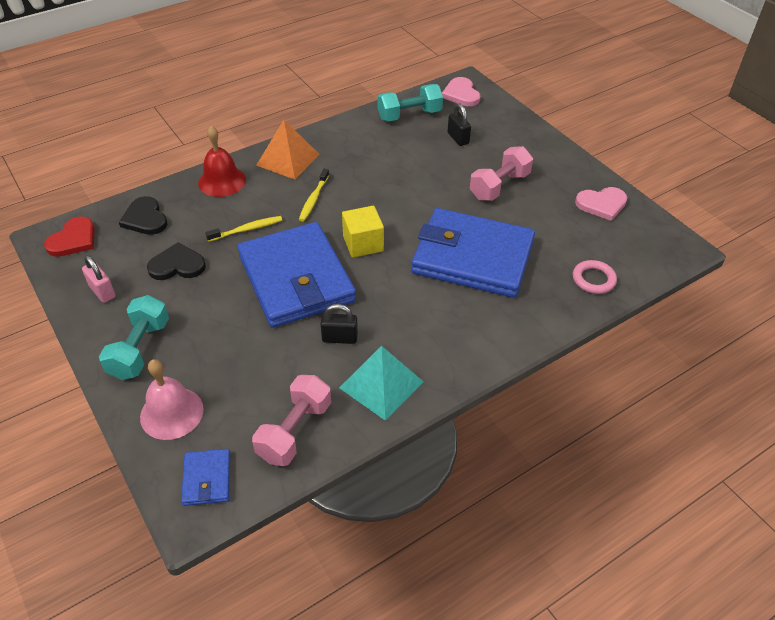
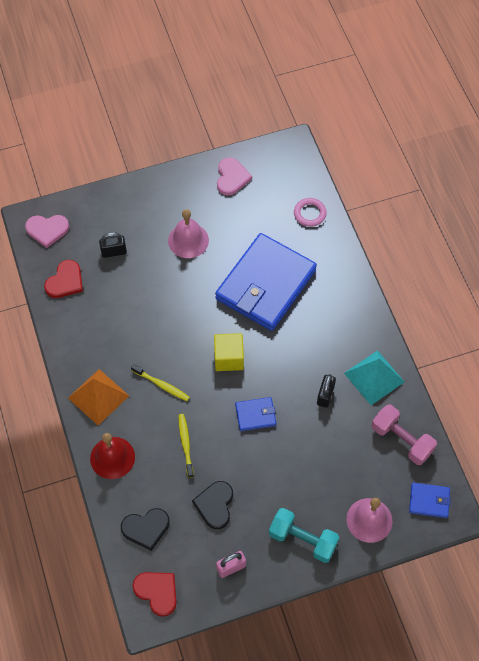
camera: 75 degrees left, 15 degrees up
(296, 278) = (255, 415): blue wallet -> blue wallet, size x0.41
(409, 115) = (65, 281): turquoise dumbbell -> red heart
(499, 186) = (188, 240): pink dumbbell -> pink bell

